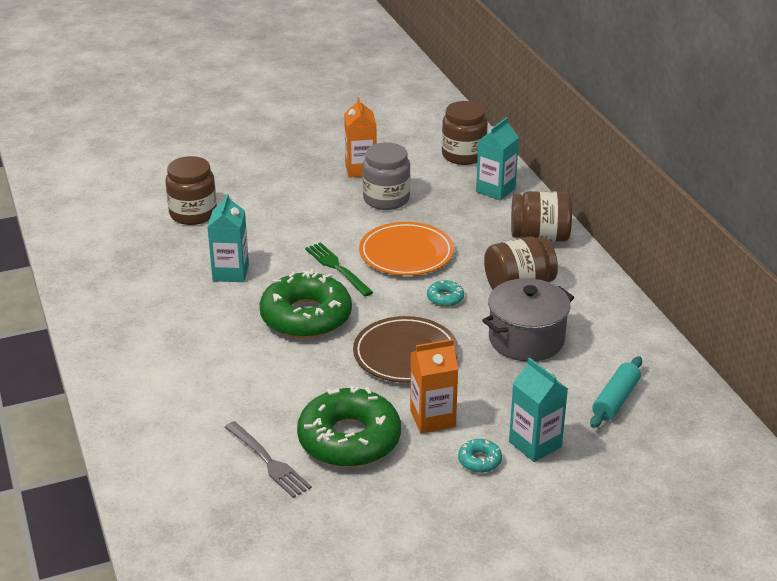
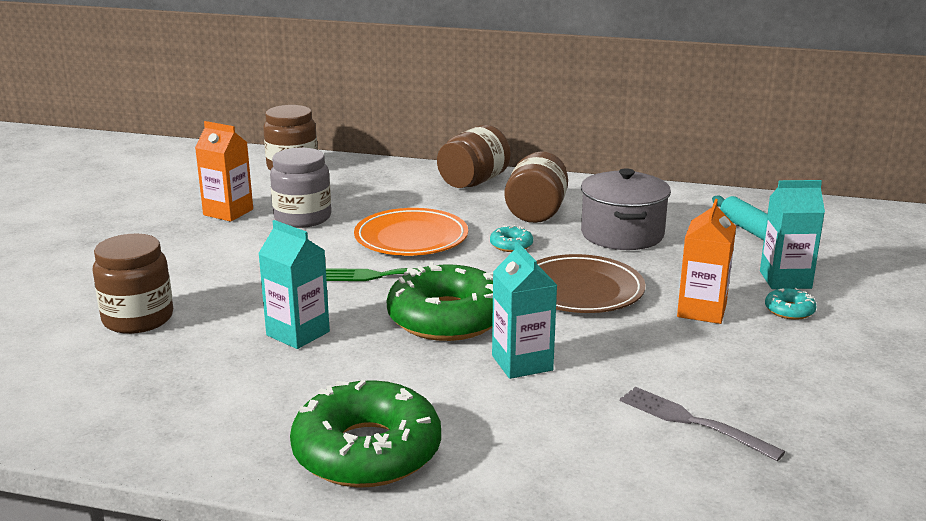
camera: 55 degrees left, 10 degrees down
(268, 461) = (693, 422): grey fork -> grey fork turned 135 degrees counterclockwise
(349, 439) = (696, 362): green donut -> green donut (367, 451)
(495, 190) = (372, 174): turquoise carton -> turquoise carton (522, 363)

